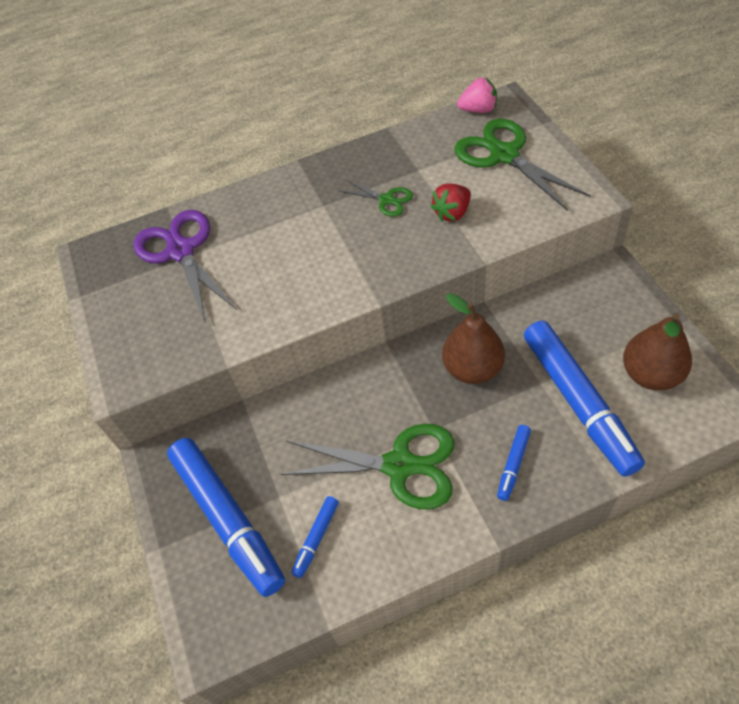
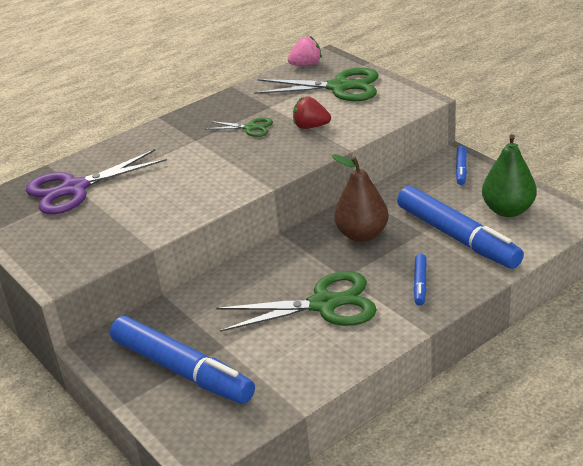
camera: 20 degrees left, 20 degrees down
(181, 251) = (74, 189): purple scissors -> purple scissors turned 75 degrees counterclockwise
(316, 538) = (269, 363): blue marker -> blue marker (461, 169)
(452, 213) = (311, 126): red strawberry -> red strawberry turned 75 degrees clockwise
(504, 155) = (339, 87): green scissors -> green scissors turned 150 degrees clockwise
(650, 374) = (508, 210): brown pear -> green pear

